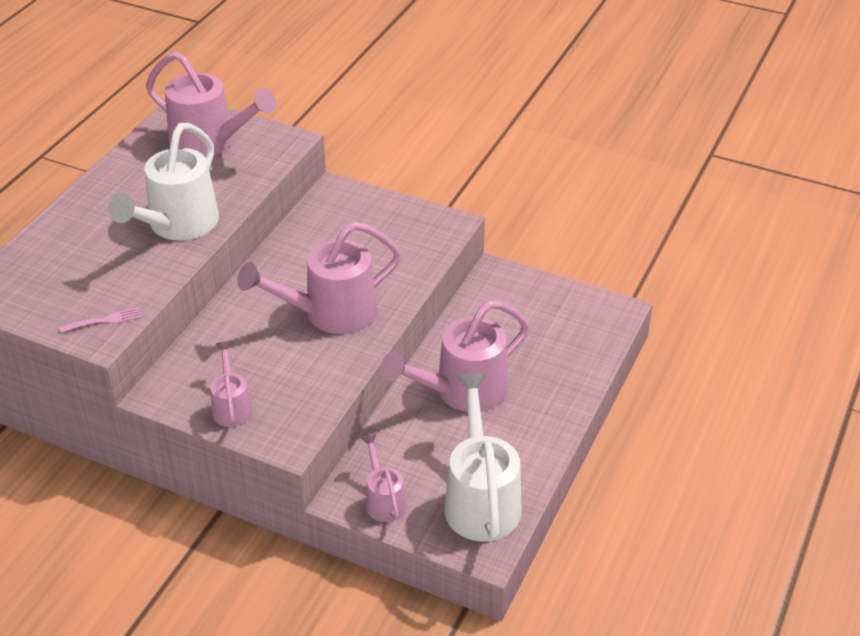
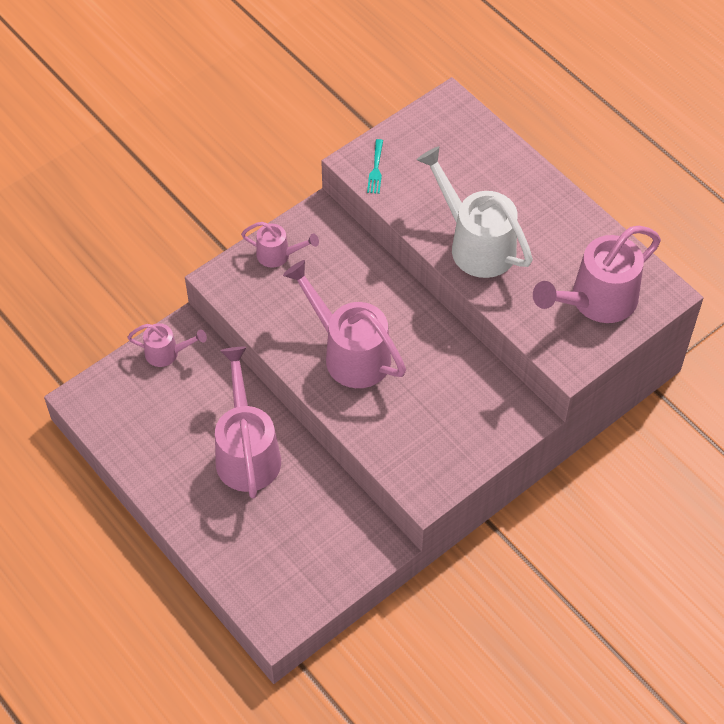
camera: 115 degrees right, 15 degrees up
(104, 320) = (376, 169): pink fork -> turquoise fork
(330, 313) = (349, 353): pink watering can -> pink watering can turned 45 degrees counterclockwise
(481, 499) = (129, 416): white watering can -> none

